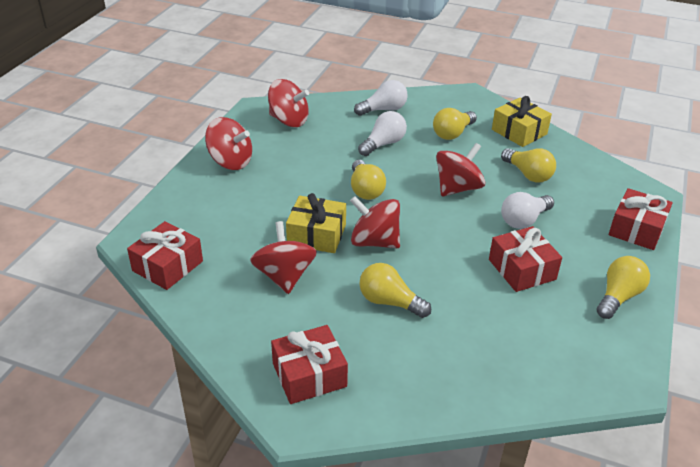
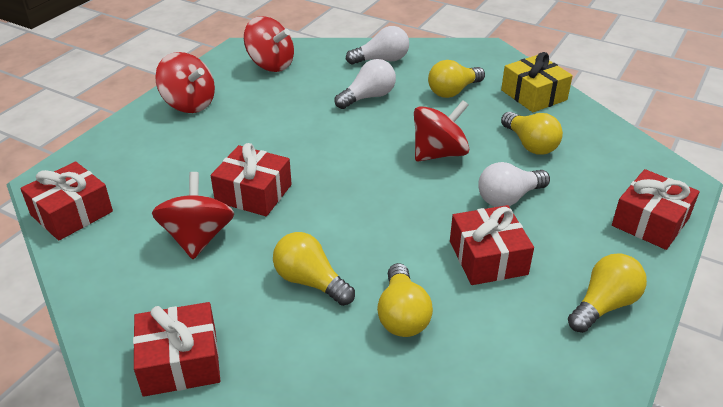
camera: 10 degrees right, 0 degrees up
(316, 235) = (253, 193): yellow gift -> red gift
(365, 190) = (329, 147): yellow light bulb -> yellow light bulb (402, 315)
(374, 241) = (318, 207): red spinning top -> none

